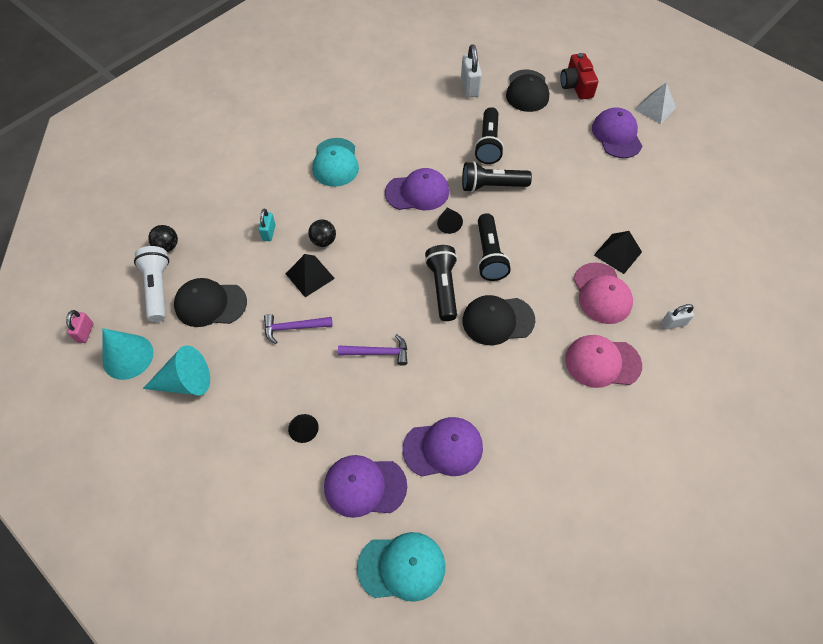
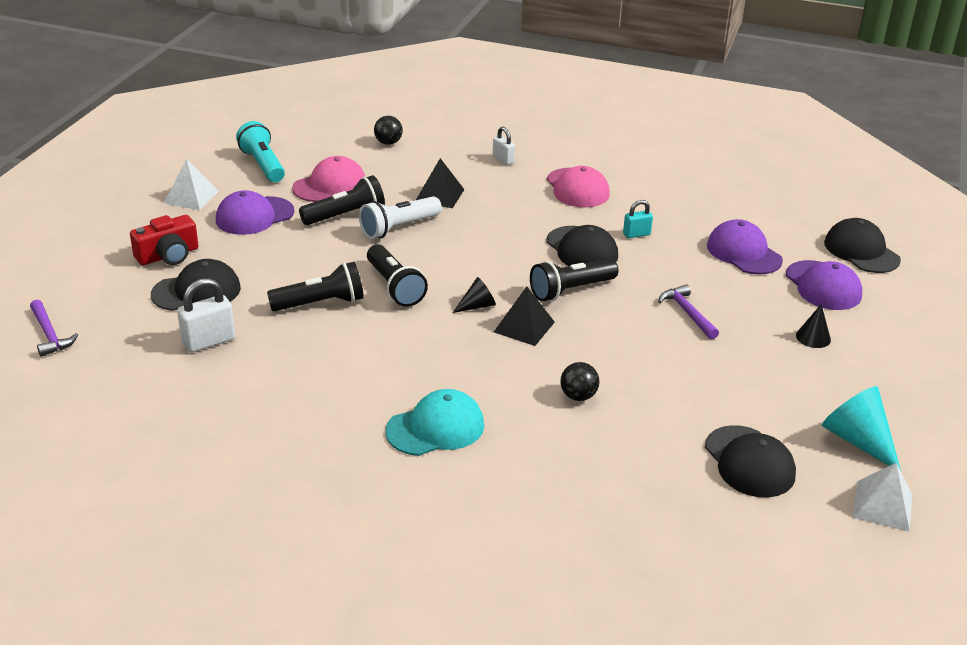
camera: 115 degrees left, 25 degrees down
(85, 332) = (897, 566): pink padlock -> none
(128, 356) = (882, 505): turquoise cone -> white pyramid
(158, 288) = (774, 523): white flashlight -> white flashlight (398, 228)
(167, 246) = (706, 545): black ball -> black ball (388, 143)
(269, 232) = (603, 450): turquoise padlock -> turquoise padlock (636, 234)
(293, 327) = (715, 381): purple hammer -> purple hammer (49, 334)
(310, 276) = (638, 391): black pyramid -> black pyramid (524, 327)
(402, 566) = (861, 251): turquoise cap -> black cap
(417, 192) = (443, 341): purple cap -> none
(489, 255) = (502, 269): black flashlight -> black flashlight (346, 215)
(602, 293) = (498, 197): pink cap -> pink cap (330, 185)
(698, 156) = (263, 165): none -> turquoise flashlight

